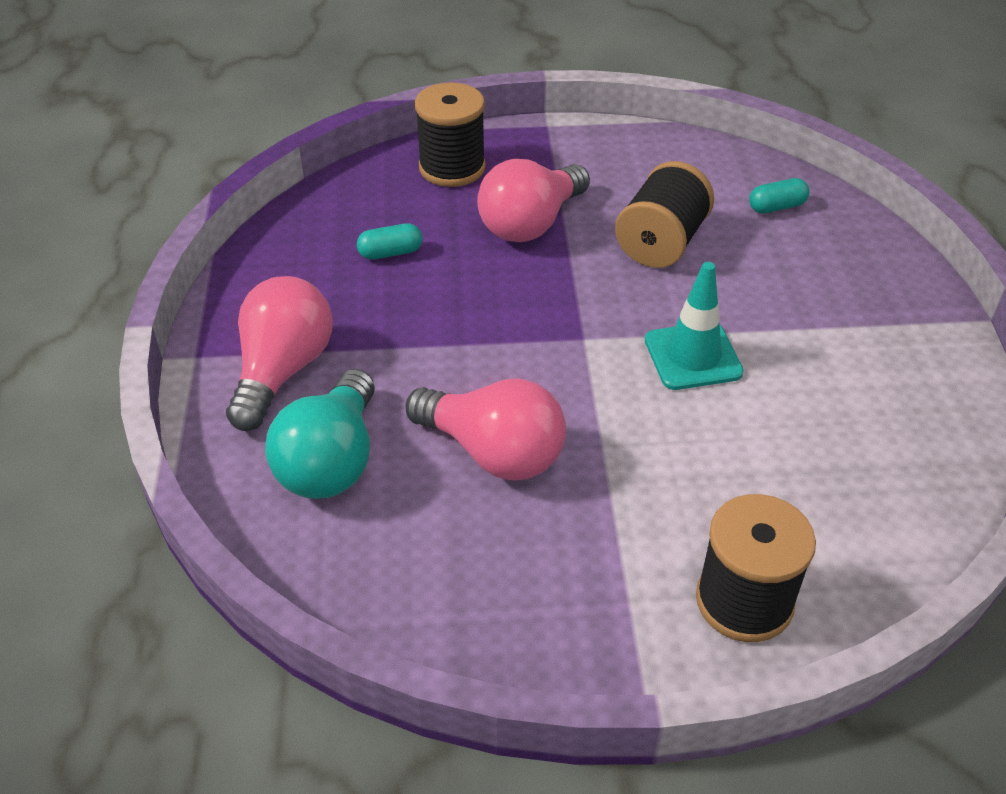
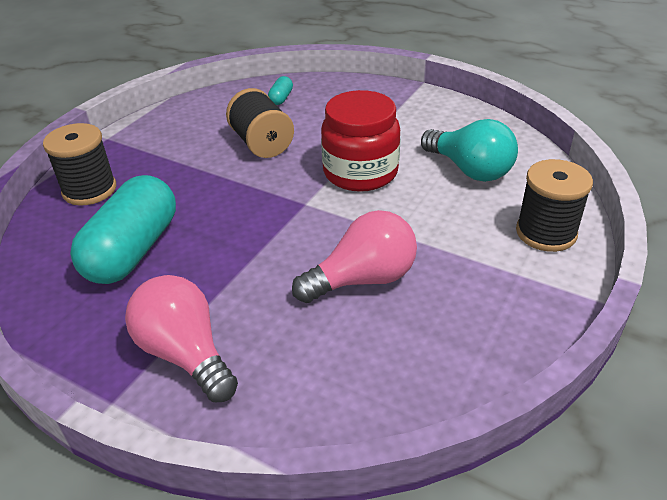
camera: 55 degrees left, 5 degrees down
(331, 461) = (301, 361): turquoise light bulb -> turquoise light bulb (470, 170)
(390, 253) = (133, 250): turquoise capsule -> turquoise capsule, size x2.48
(531, 224) = (185, 181): pink light bulb -> none
(693, 356) = (360, 172): turquoise traffic cone -> red jar

